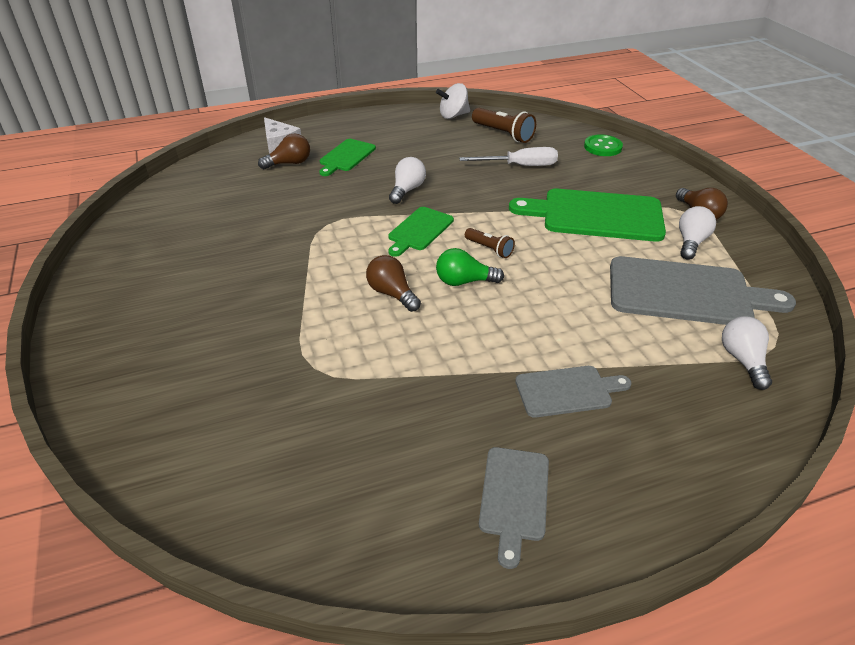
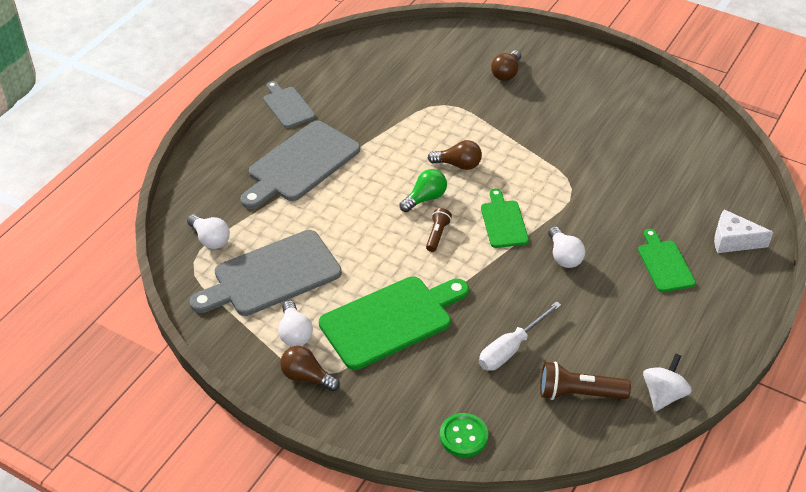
camera: 140 degrees right, 5 degrees up
(289, 163) = (692, 227): brown light bulb -> brown light bulb (506, 73)
(489, 249) = (437, 235): brown flashlight -> brown flashlight turned 105 degrees clockwise
(567, 391) = (300, 164): grey cutting board -> grey cutting board, size x1.81

